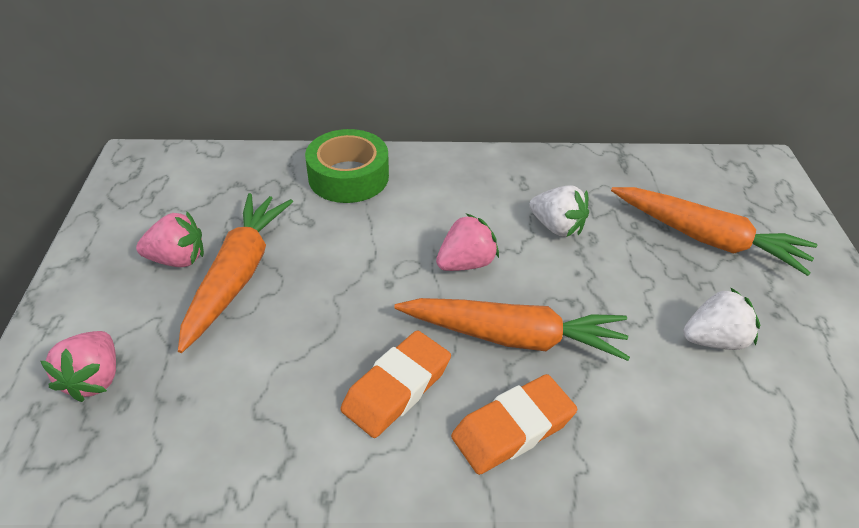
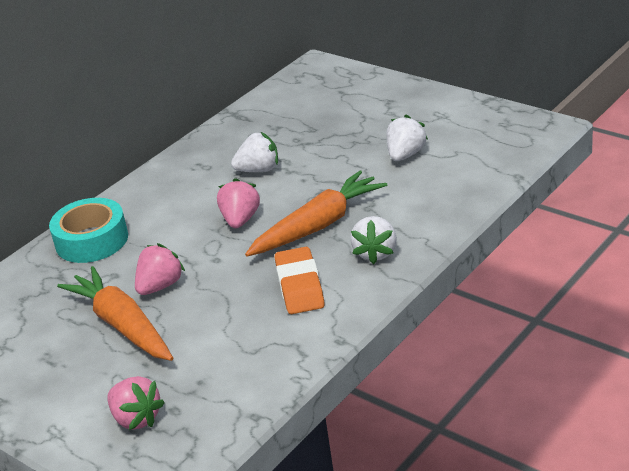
camera: 45 degrees left, 10 degrees down
(178, 259) = (68, 351): pink strawberry -> pink strawberry (160, 286)
(348, 177) = (92, 240): green tape -> turquoise tape
(512, 428) = (375, 253): orange eraser -> white strawberry
(707, 238) = (340, 119): orange carrot -> none

